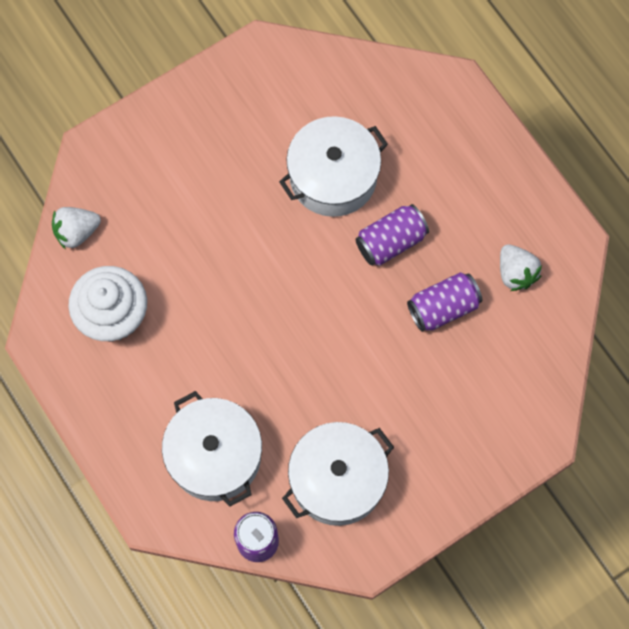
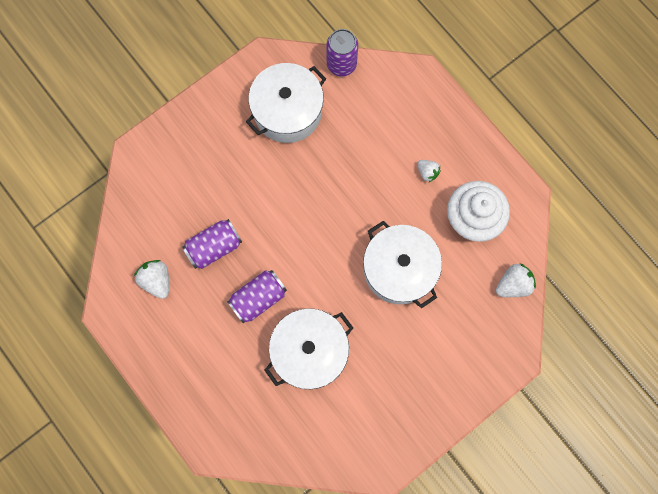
camera: 175 degrees right, 5 degrees up
(161, 380) = (427, 172): none -> white strawberry
(214, 456) = (379, 120): white pot -> white pot (399, 269)

